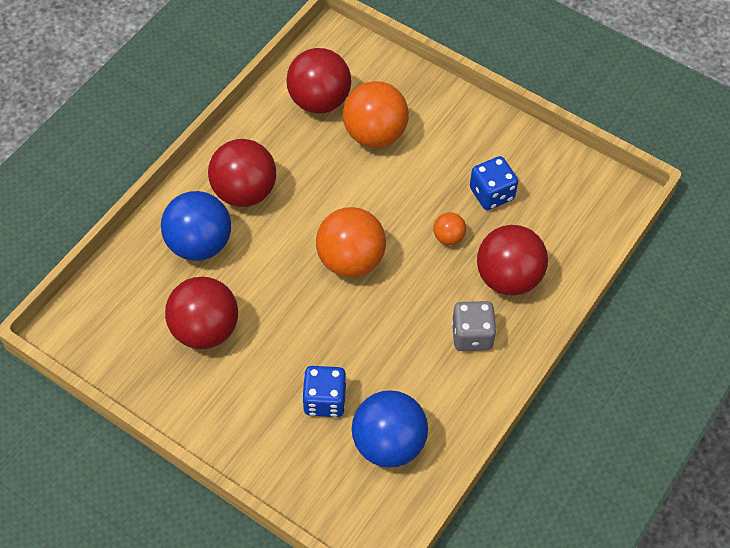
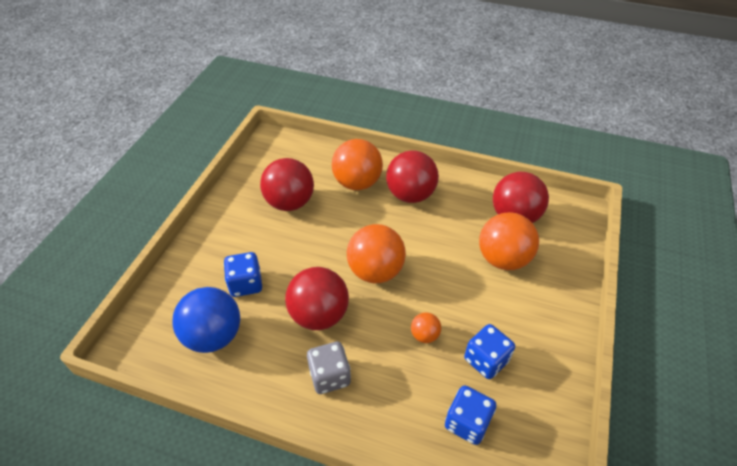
camera: 75 degrees right, 10 degrees down
(199, 244) = (357, 183): blue ball -> orange ball
(508, 277) = (400, 394): red ball -> red ball (319, 315)
(550, 231) = (467, 422): none -> blue dice

